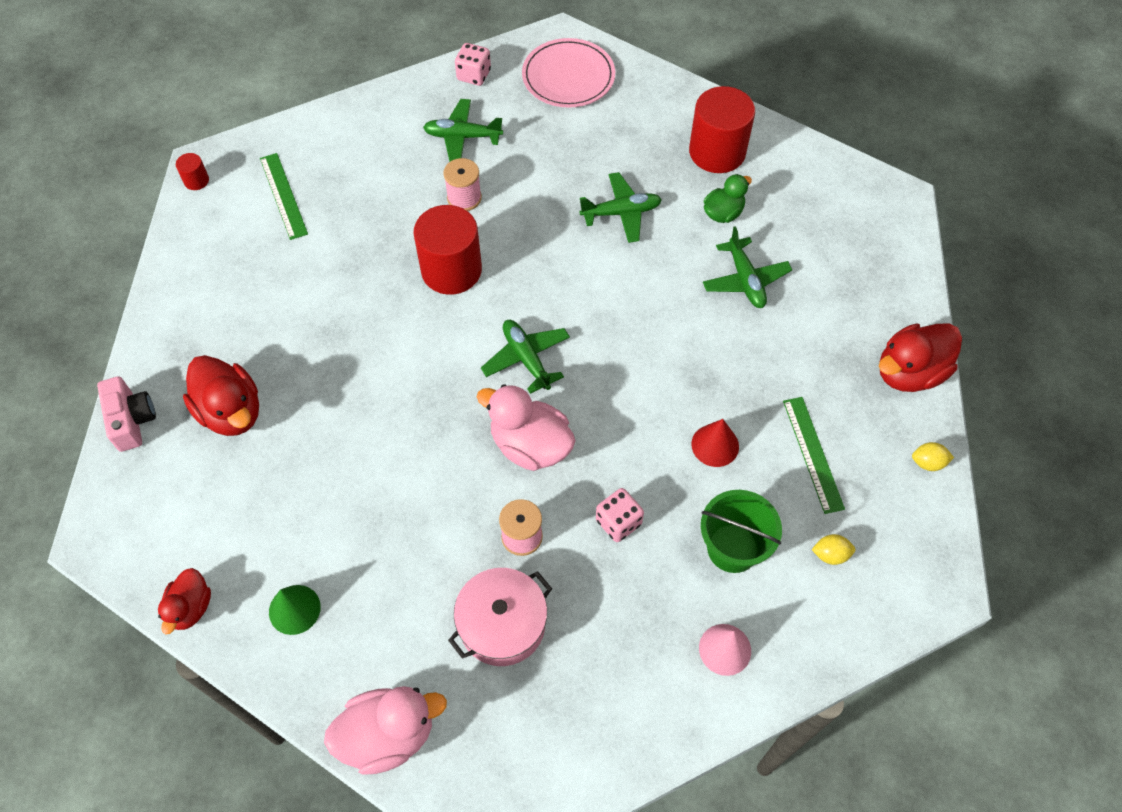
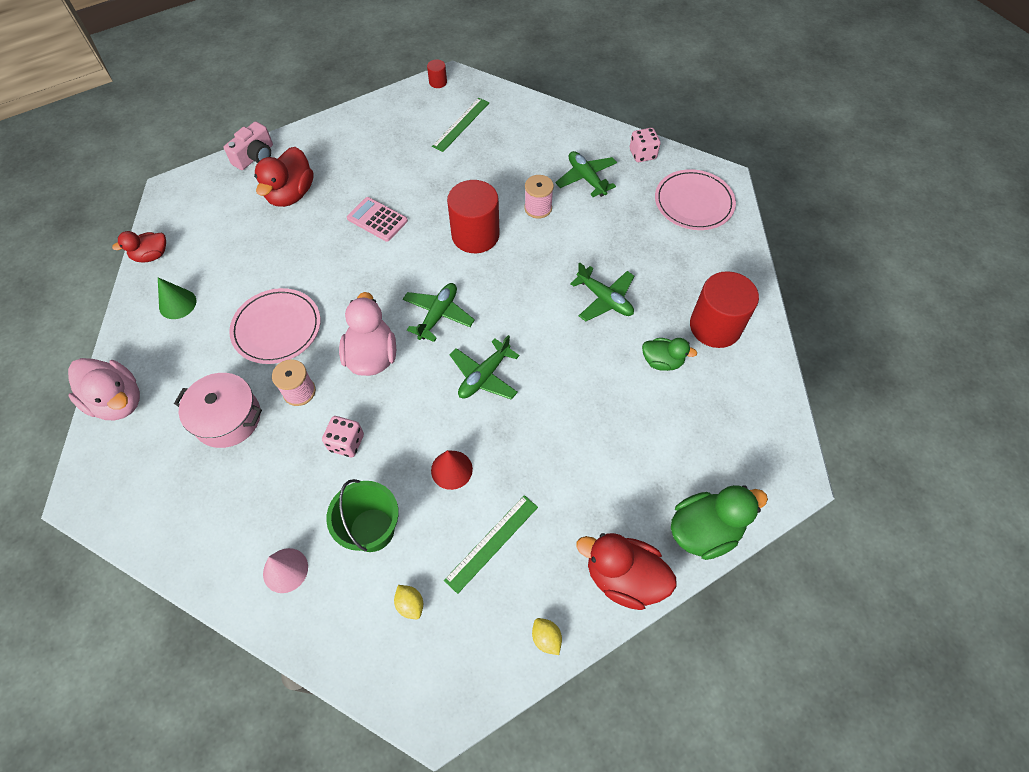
camera: 55 degrees right, 0 degrees up
(349, 346) = (377, 219): none -> pink calculator
(418, 519) = (277, 328): none -> pink plate
(745, 280) = (613, 409): green plane -> green plane (484, 376)
(905, 289) = (704, 530): none -> green duck

